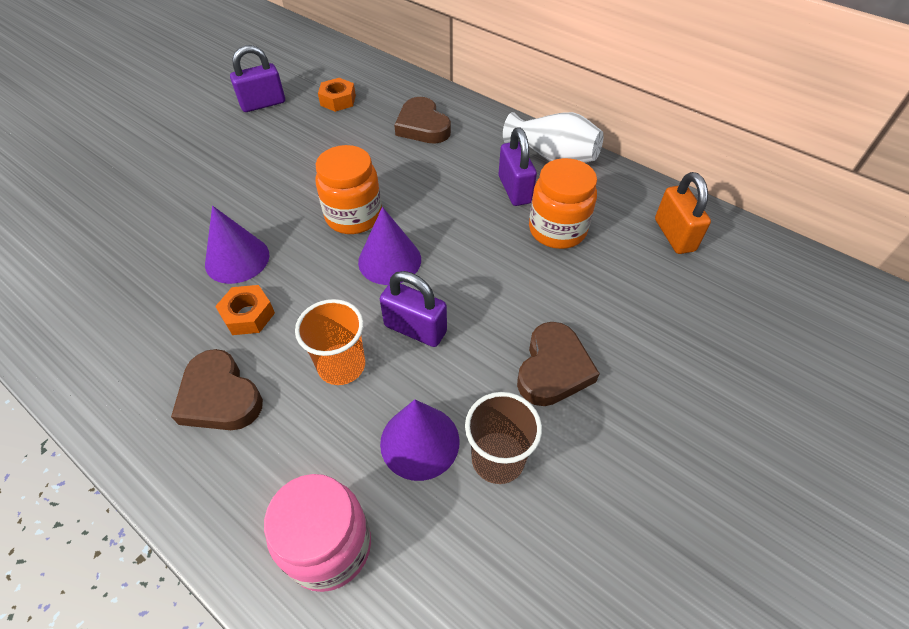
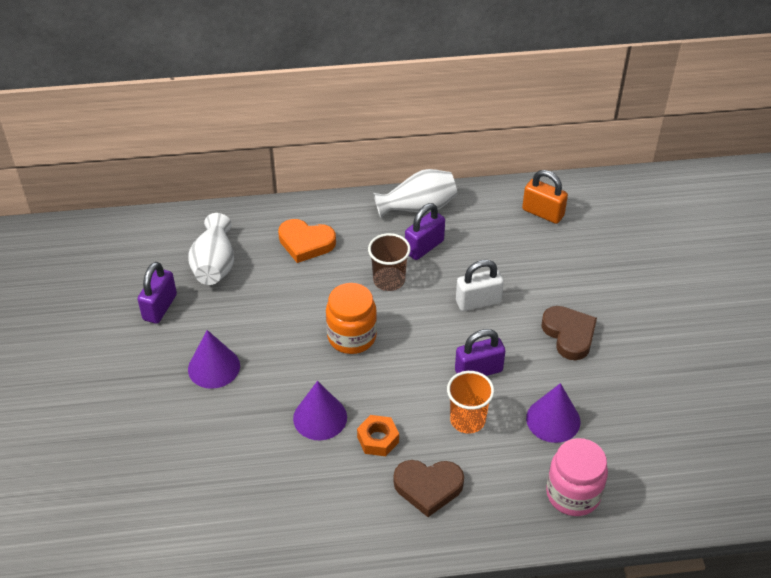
camera: 45 degrees left, 5 degrees down
(338, 100) = (214, 265): orange nut -> white vase
(389, 260) = (412, 346): purple cone -> purple cone (214, 367)
(422, 126) = (306, 243): brown heart -> orange heart
(498, 459) = (595, 396): brown cup -> brown cup (389, 280)
(501, 267) = (478, 301): none -> white padlock
(514, 189) = (424, 247): purple padlock -> purple padlock turned 75 degrees counterclockwise
(557, 230) = (480, 255): orange jar -> none

